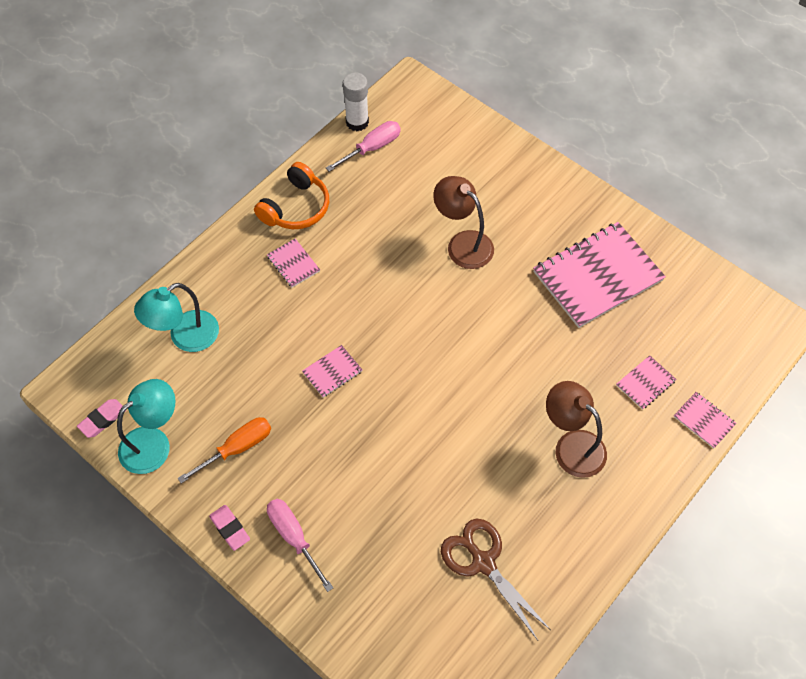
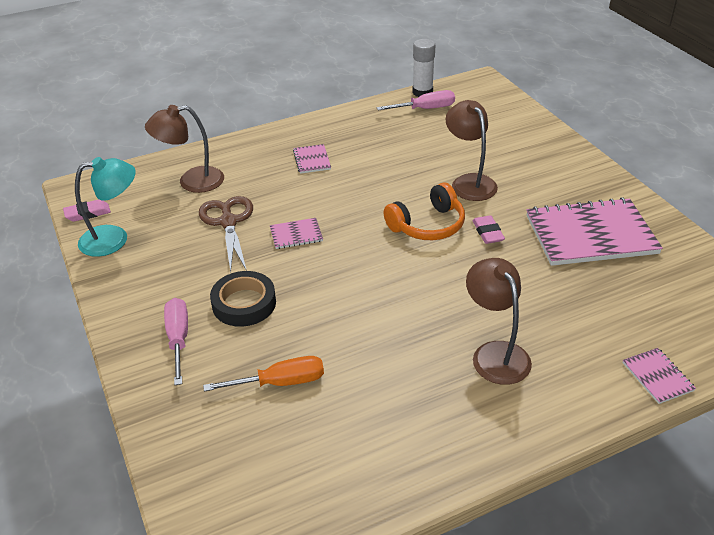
camera: 25 degrees right, 20 degrees down
(185, 337) = (191, 181): turquoise lamp -> brown lamp
(230, 529) = (128, 315): pink eraser -> pink eraser (487, 232)
(237, 448) = (177, 262): orange screwdriver -> orange screwdriver (280, 383)
(296, 207) = (338, 128): orange headphones -> orange headphones (427, 225)
(330, 474) = (244, 303): none -> black tape
(483, 562) = (345, 420): brown scissors -> brown scissors (228, 222)
(645, 383) = (603, 327): pink notebook -> none

